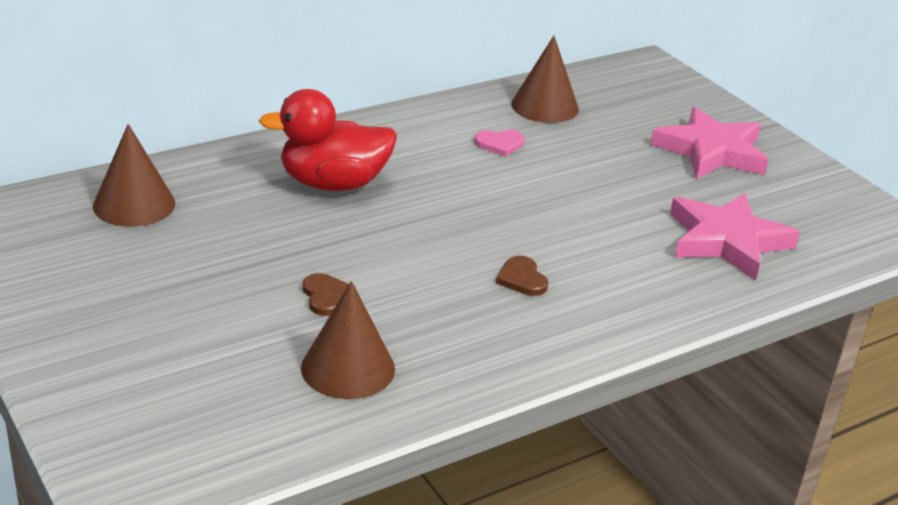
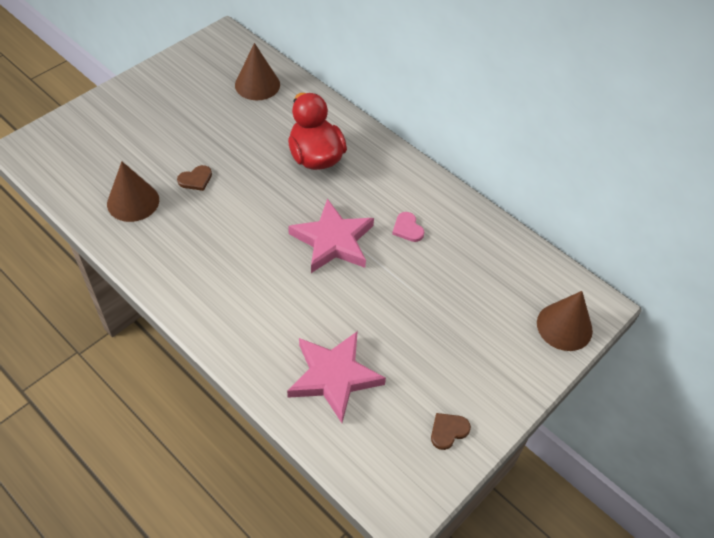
camera: 75 degrees right, 20 degrees up
(522, 279) = (243, 264): brown heart -> brown heart (448, 431)
(545, 106) = (479, 246): brown cone -> brown cone (564, 326)
(711, 151) = (466, 359): pink star -> pink star (333, 241)

